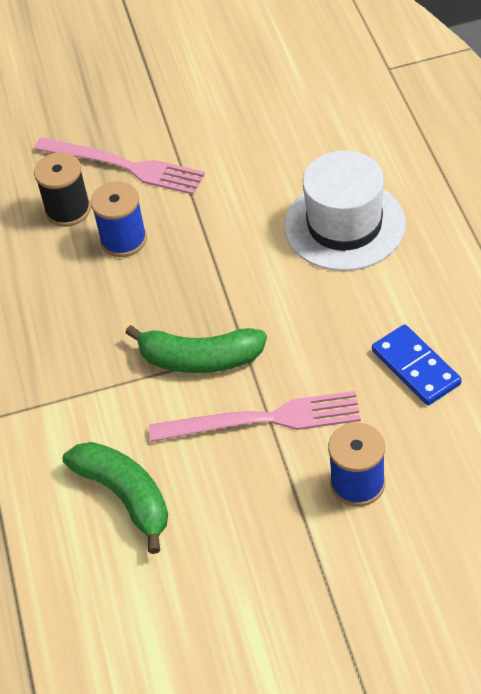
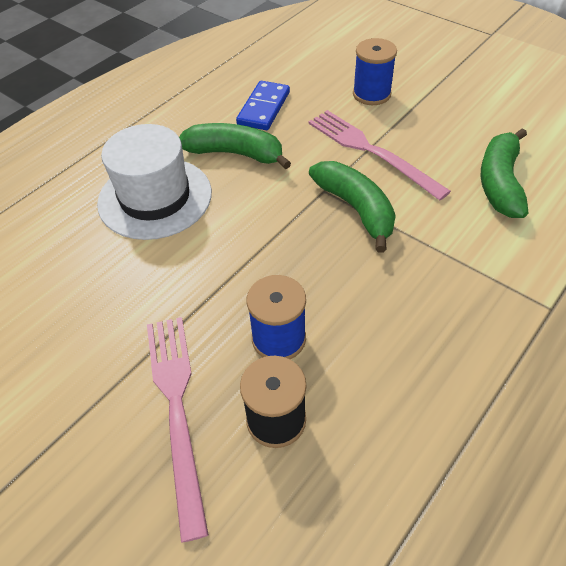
camera: 130 degrees left, 0 degrees up
(357, 308) = (235, 154): none -> green banana

